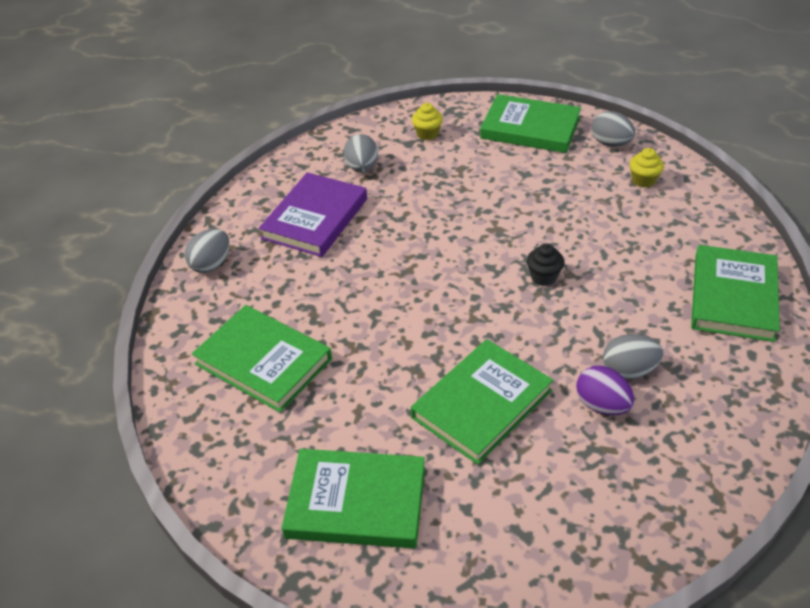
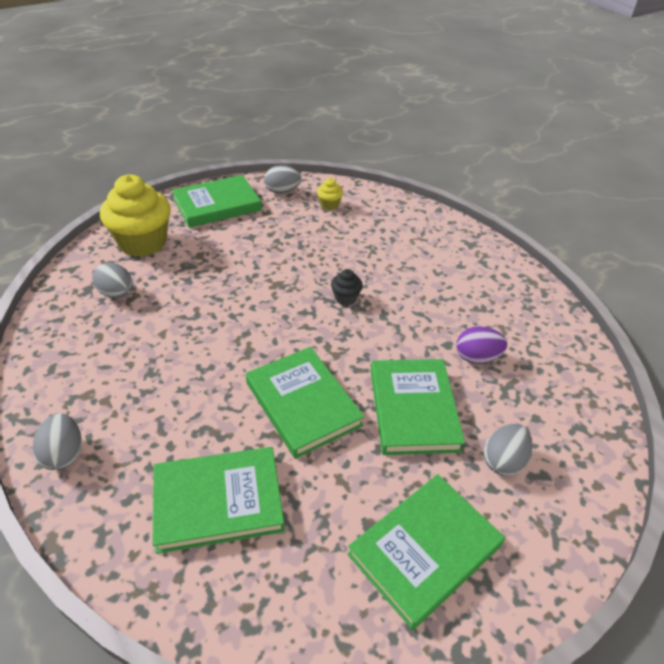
camera: 50 degrees left, 0 degrees up
(315, 218) = (122, 355): purple book -> none
(427, 134) = (143, 243): yellow cupcake -> yellow cupcake, size x2.28
(629, 370) = (463, 326): grey egg -> grey egg (503, 461)
(733, 297) = (458, 248): green book -> green book (303, 404)

